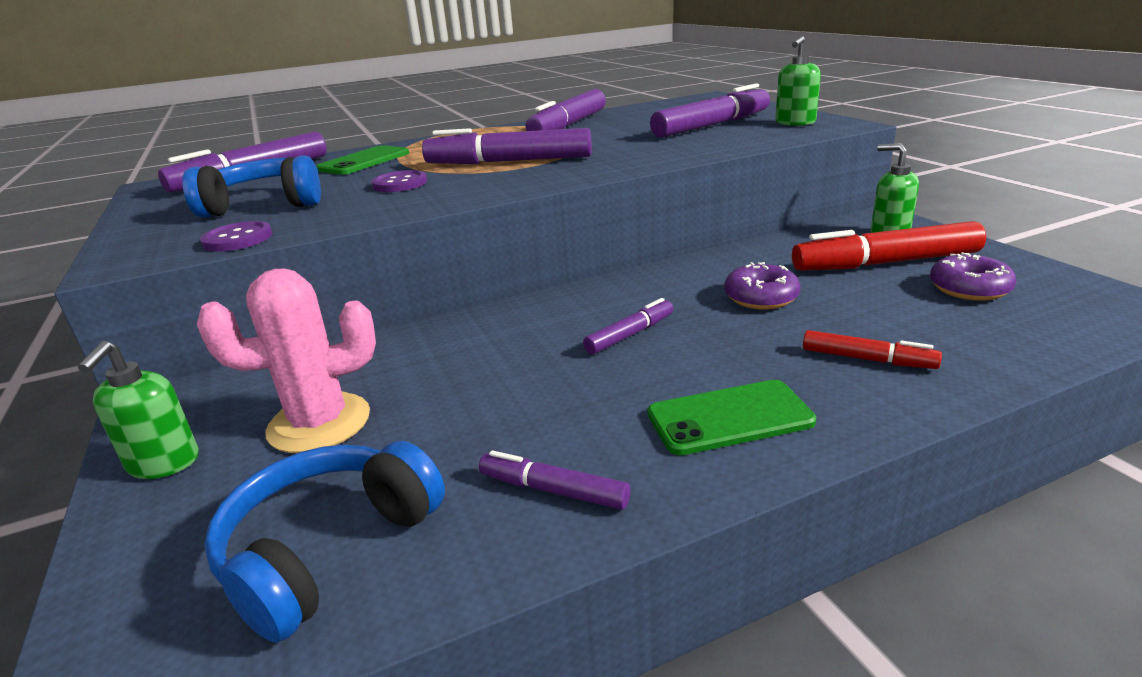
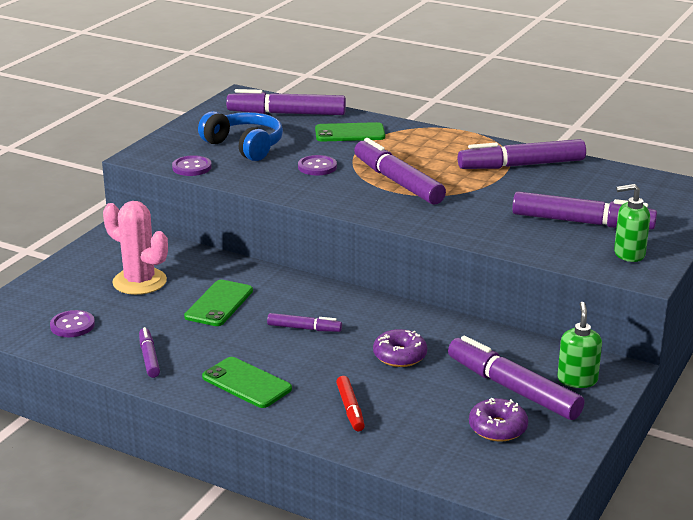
camera: 50 degrees right, 0 degrees up
(163, 463) = (81, 263): green soap dispenser -> none
(328, 549) = (72, 325): blue headphones -> purple button
(485, 375) = (219, 304): none -> green phone
(885, 263) = (512, 389): red marker -> purple marker

